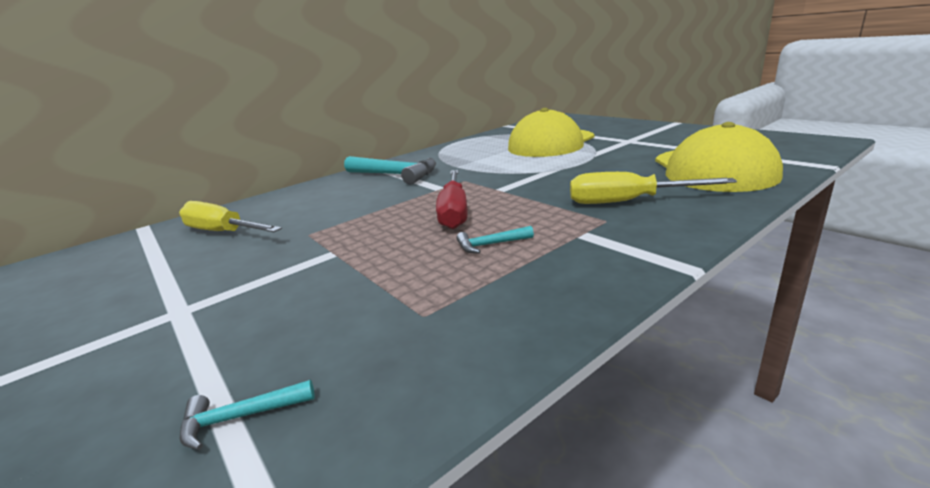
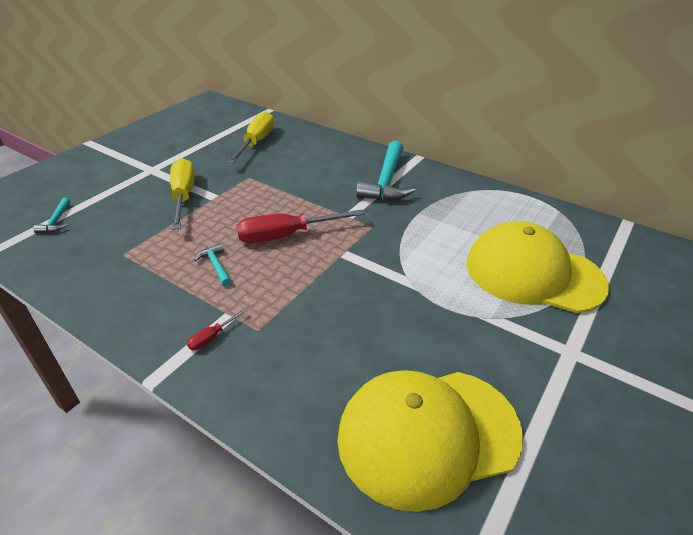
camera: 70 degrees right, 15 degrees up
(241, 417) = (56, 221): turquoise hammer -> turquoise hammer turned 150 degrees counterclockwise
(618, 240) = (212, 337): none -> red screwdriver
(628, 201) = (306, 346): yellow screwdriver -> yellow screwdriver (183, 196)

